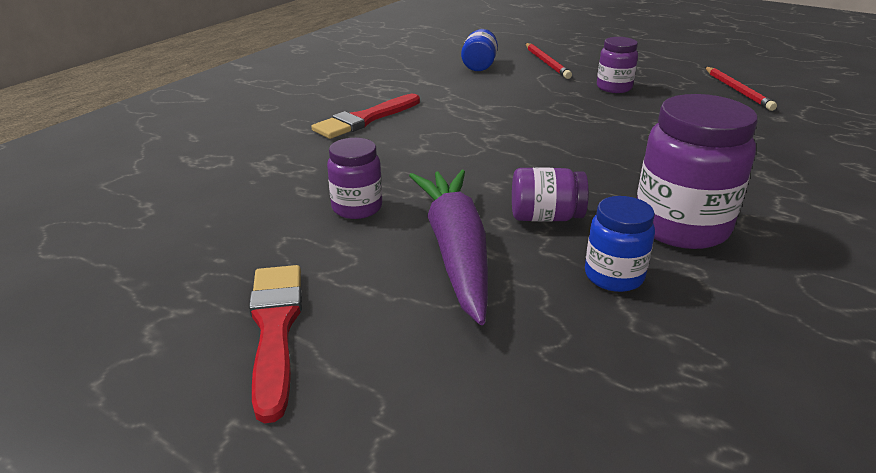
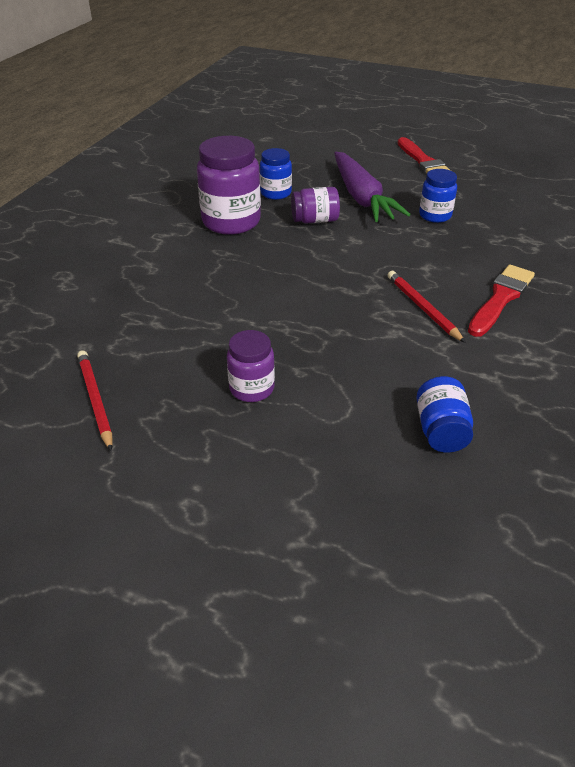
camera: 170 degrees right, 10 degrees up
(357, 208) = (435, 215): purple jar -> blue jar
(546, 63) = (345, 452): red pencil -> red pencil (422, 308)

